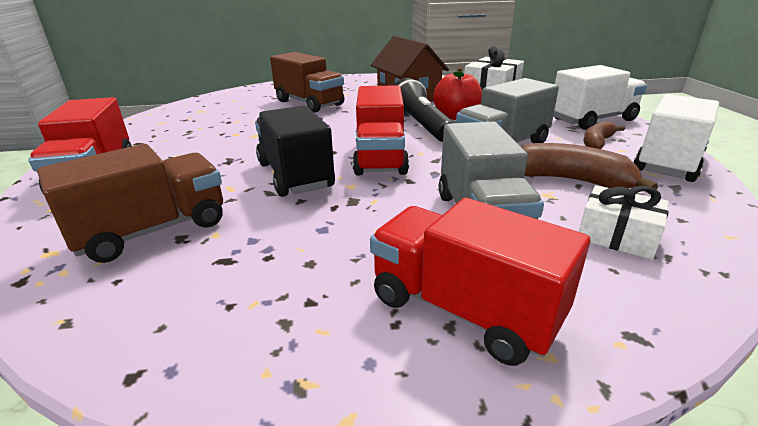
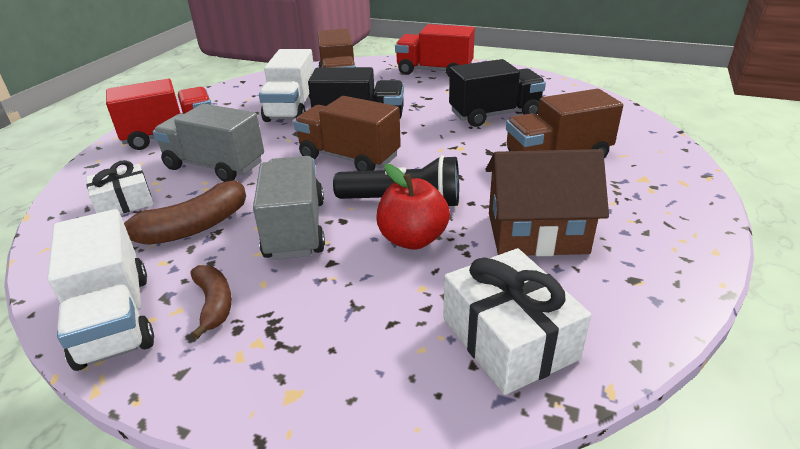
camera: 120 degrees right, 5 degrees up
(240, 127) = (494, 114): none -> black truck
(380, 158) = (349, 158): red truck -> brown truck
(592, 120) = (268, 365): white truck -> white truck (292, 109)

